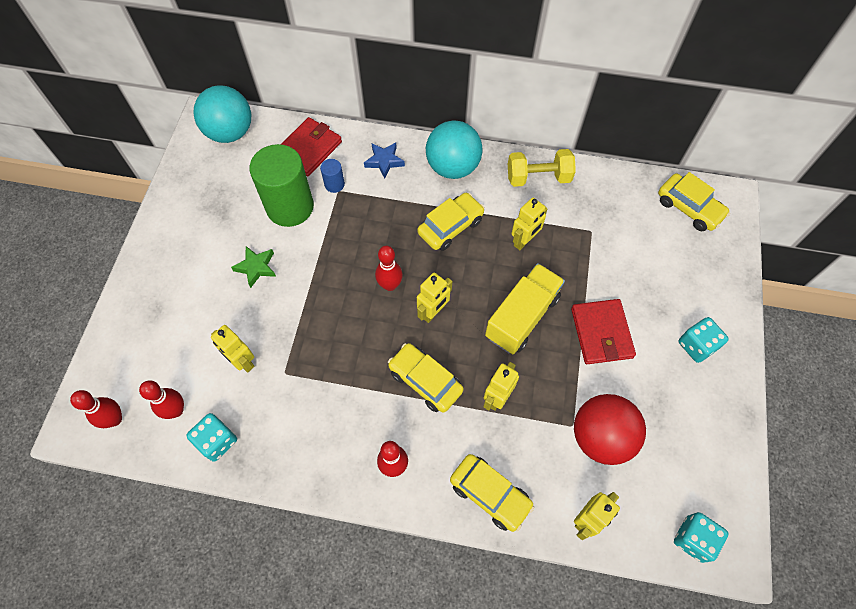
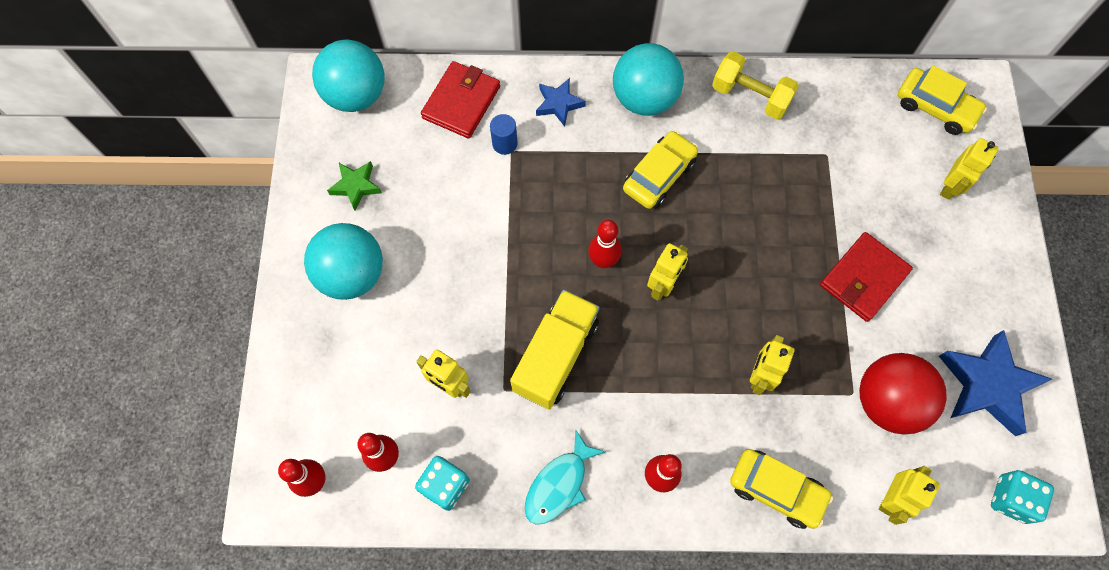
camera: 10 degrees left, 5 degrees up
(190, 264) = (352, 274): none -> turquoise ball
(256, 267) = (435, 265): green star -> green star (356, 186)
(290, 207) = (457, 181): green cylinder -> none
(309, 457) = (559, 484): none -> turquoise fish
(425, 381) = (672, 371): yellow car -> none
(522, 317) = (768, 274): yellow truck -> yellow truck (556, 356)
(524, 241) = (750, 179): yellow robot -> yellow robot (950, 187)
(538, 177) = (750, 96): yellow dumbbell -> yellow dumbbell turned 45 degrees clockwise
(601, 333) = (863, 278): red wallet -> red wallet turned 60 degrees clockwise
(690, 438) = (987, 385): none -> blue star
(696, 345) = (974, 275): turquoise dice -> none

